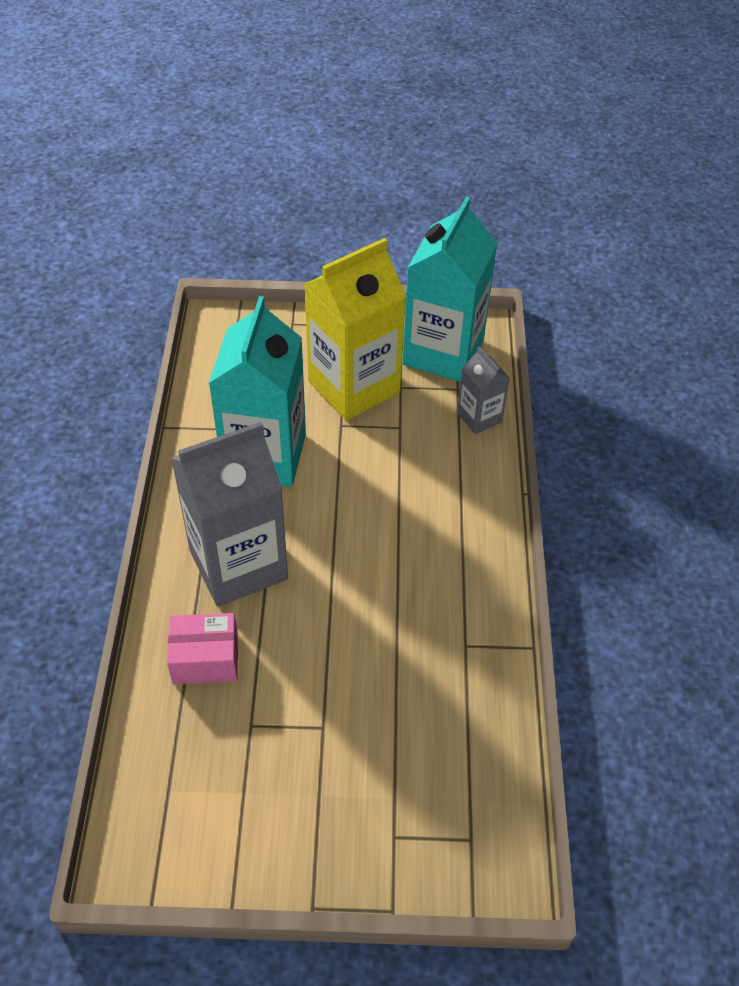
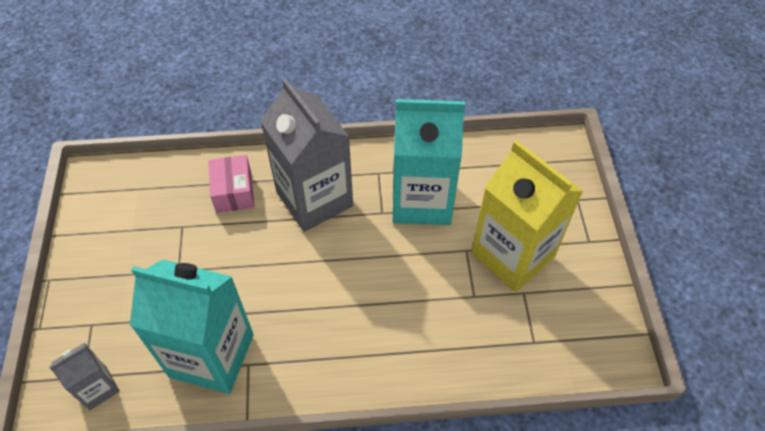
camera: 85 degrees right, 5 degrees up
(443, 352) = (578, 326): turquoise carton -> turquoise carton (212, 355)
(479, 417) = (501, 364): grey carton -> grey carton (98, 388)

